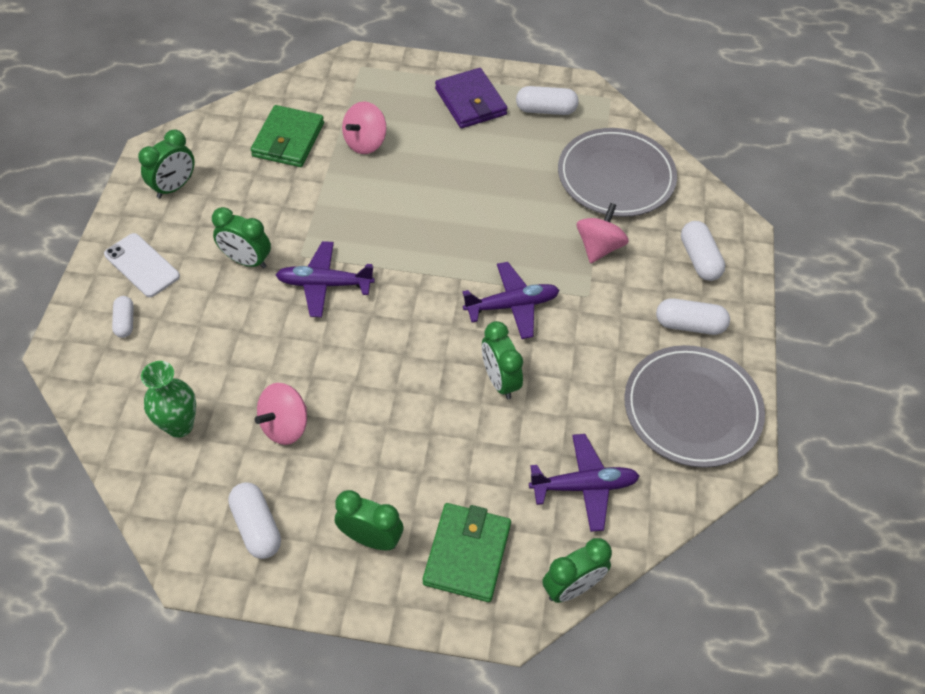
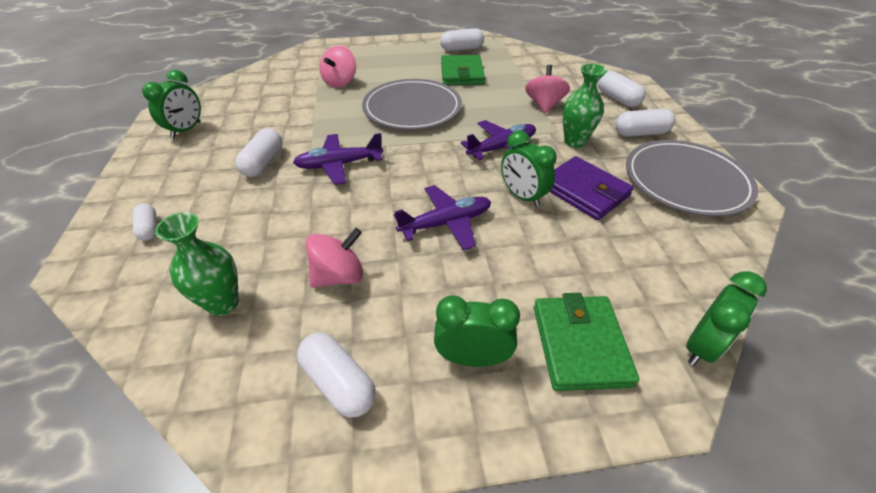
camera: 15 degrees left, 10 degrees down
(142, 265) = (162, 184): white phone -> none
(246, 261) = (263, 163): green clock -> white capsule
(285, 425) = (339, 276): pink spinning top -> pink spinning top turned 150 degrees counterclockwise
(288, 140) = (278, 90): green wallet -> green wallet (462, 74)
(470, 102) = (408, 53): purple wallet -> purple wallet (584, 191)
(584, 486) = (646, 255): purple plane -> purple plane (446, 223)
(601, 317) = (574, 141): none -> green vase
(616, 176) = (529, 70): grey plate -> grey plate (412, 108)

